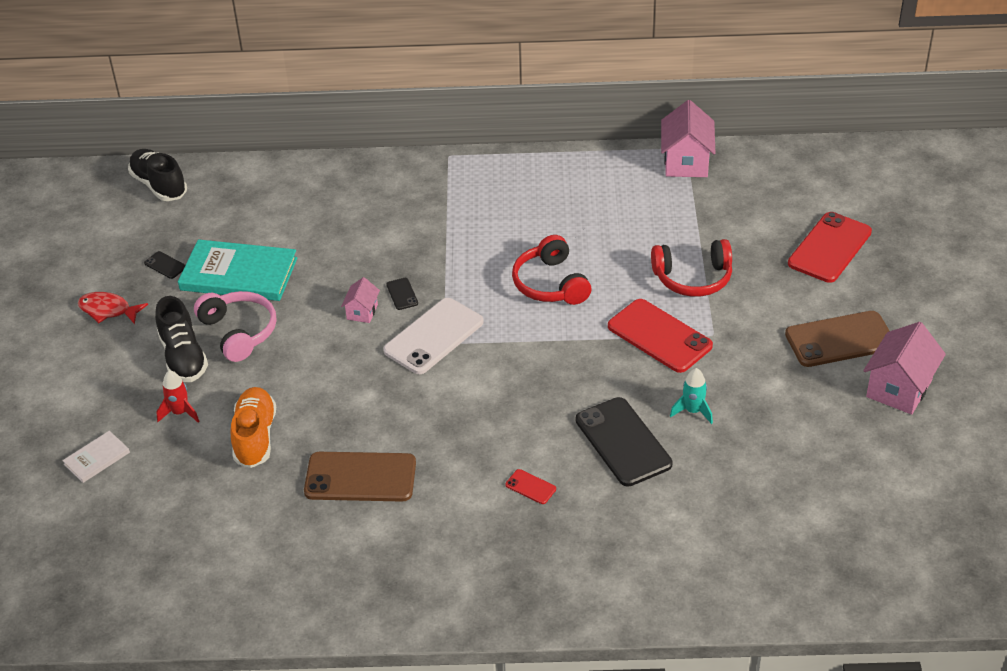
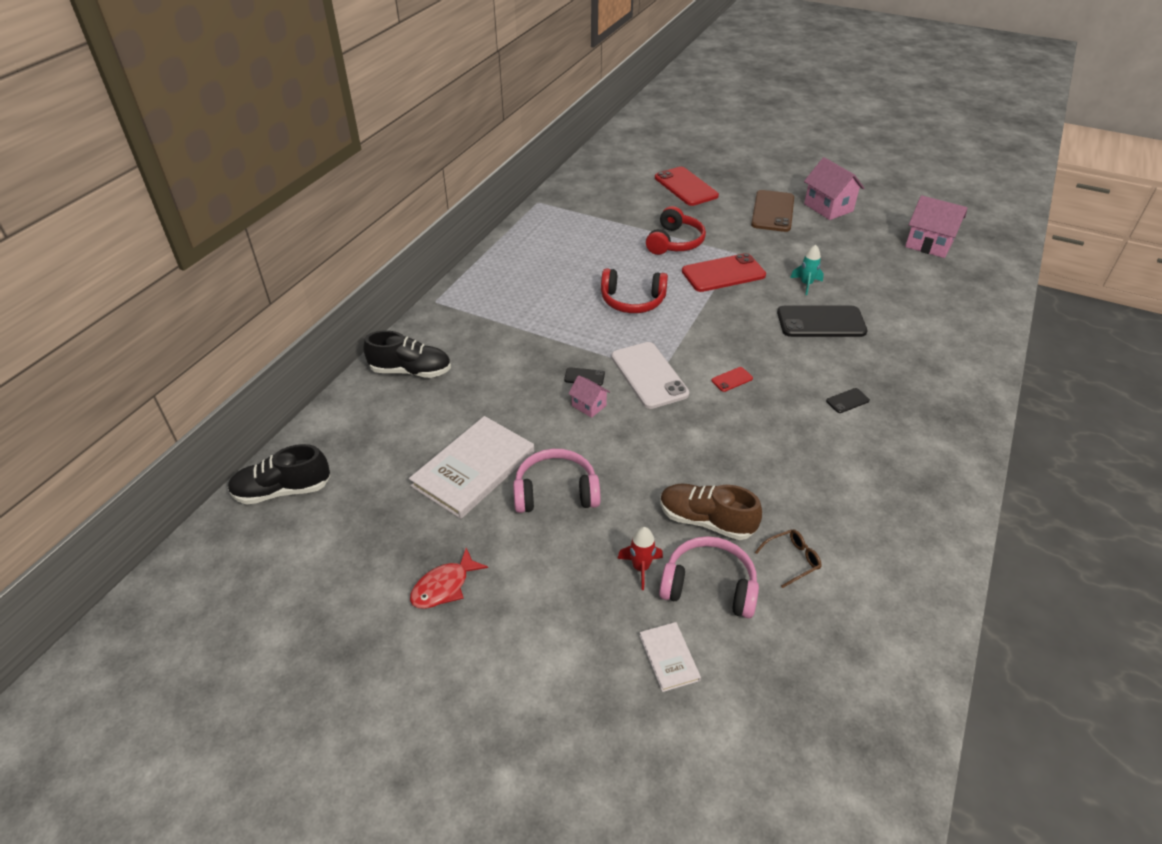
camera: 65 degrees left, 0 degrees up
(165, 265) = (413, 520): black phone -> black phone (847, 401)
(180, 460) = (709, 586): none -> pink headphones
(183, 357) = (562, 543): black shoe -> black shoe (411, 371)
(237, 507) = (792, 560): none -> brown glasses
(239, 274) = (474, 469): turquoise book -> white book
(255, 437) = (706, 521): orange shoe -> brown shoe
(360, 477) = (792, 467): brown phone -> none
(530, 487) = (846, 378): red phone -> red phone (732, 379)
(686, 162) = (553, 206): pink house -> pink house (928, 244)

